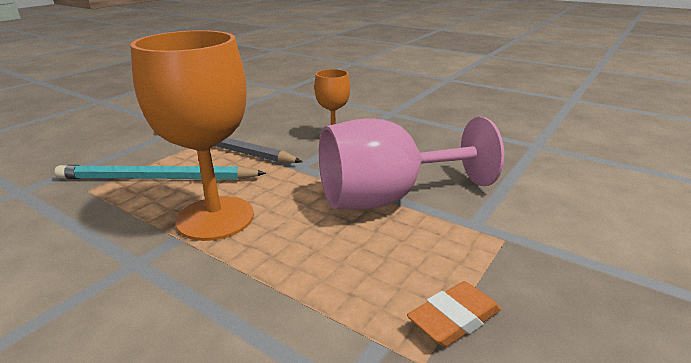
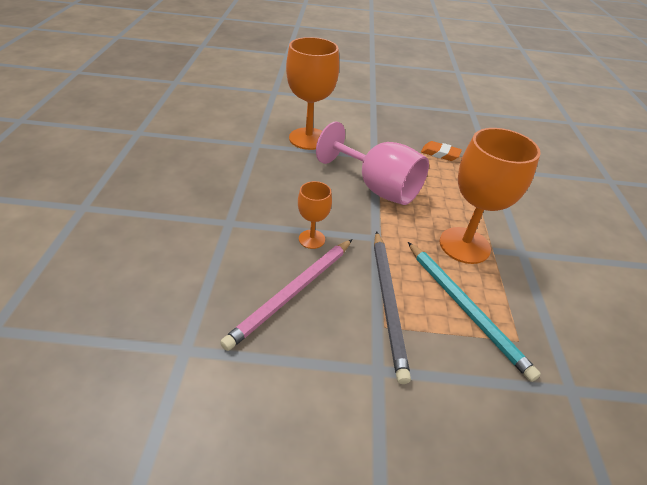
camera: 125 degrees left, 15 degrees up
(284, 119) = (293, 292): none -> pink pencil
(549, 182) = (308, 139): none -> orange goblet

